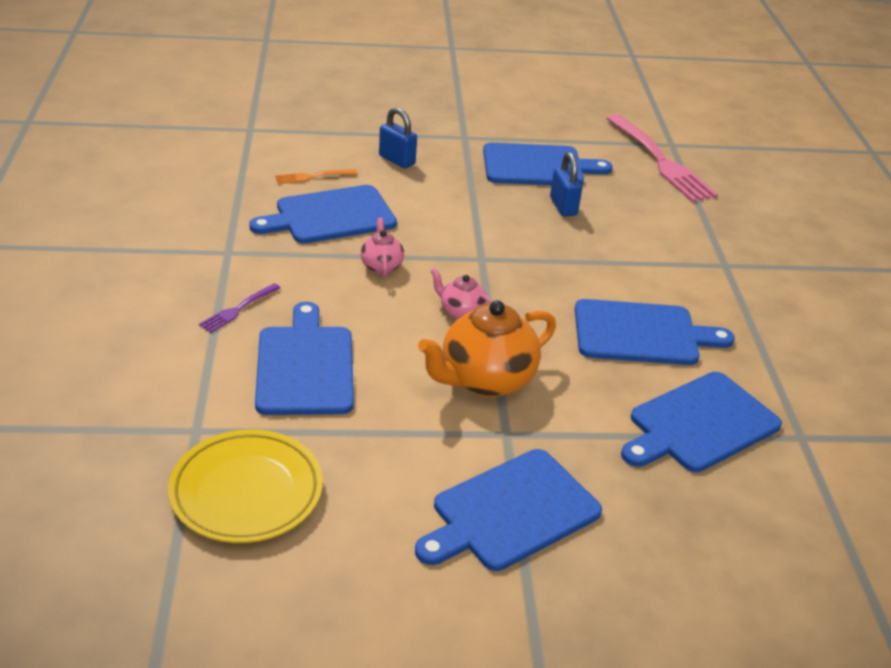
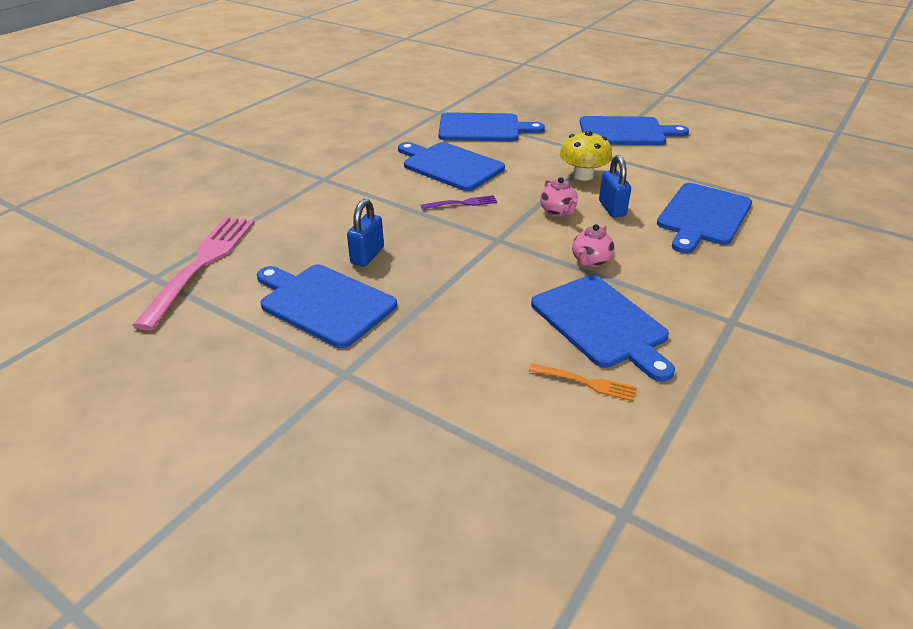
camera: 140 degrees left, 0 degrees up
(238, 309) = (740, 267): purple fork -> purple fork (462, 203)
(246, 492) = (770, 174): yellow plate -> none
(330, 216) = (602, 323): blue cutting board -> blue cutting board turned 45 degrees clockwise
(397, 160) = (464, 369): blue padlock -> blue padlock (612, 208)
(485, 380) = (583, 175): orange teapot -> yellow mushroom

